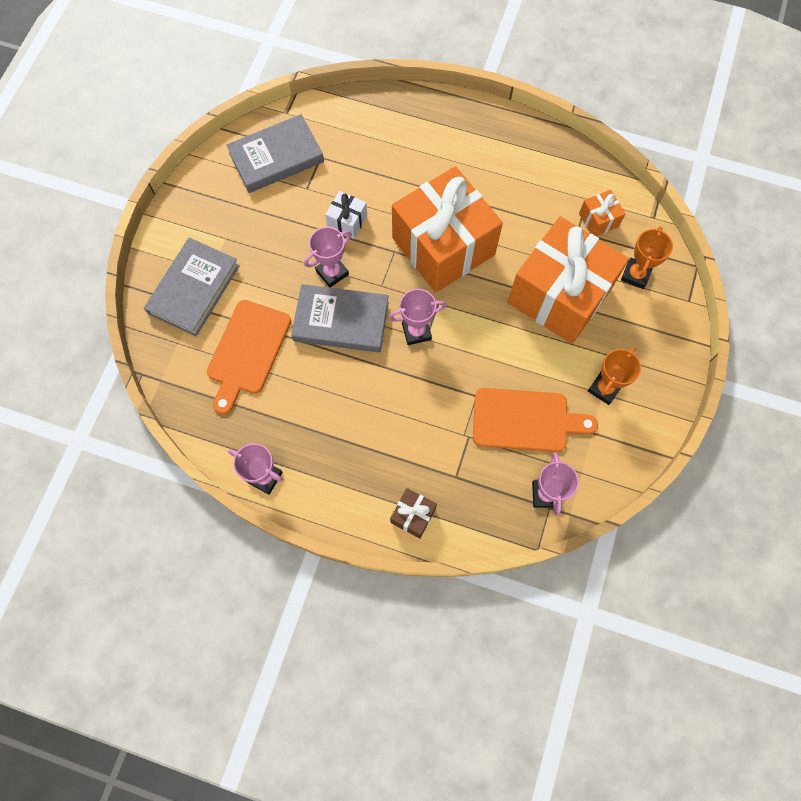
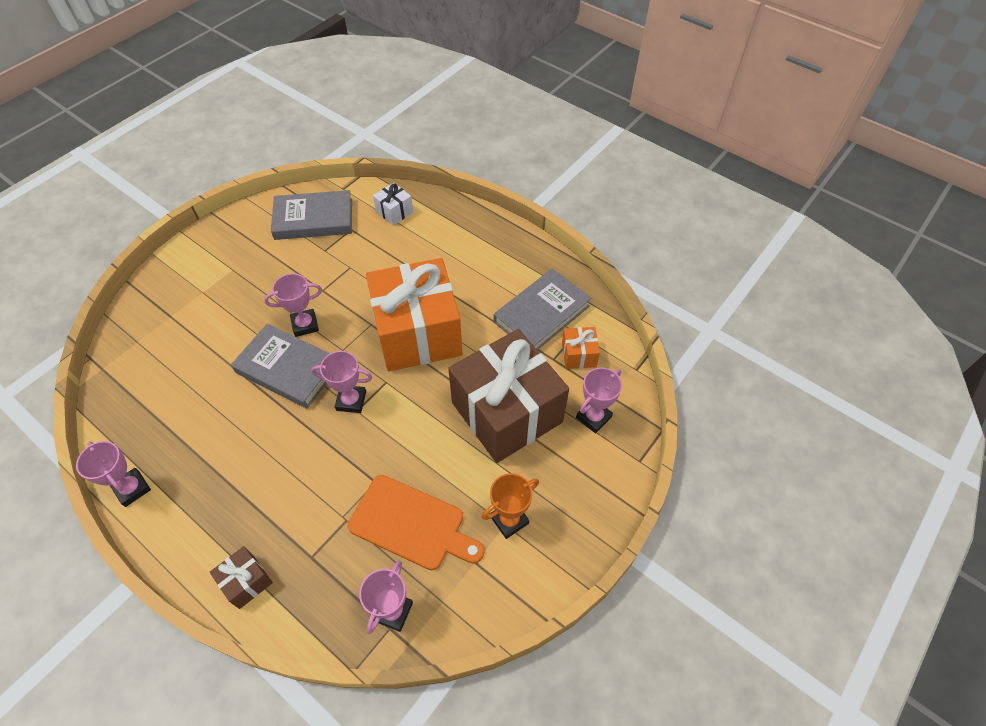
camera: 20 degrees right, 15 degrees down
(194, 289) = (179, 302): grey book -> grey book (541, 314)
(247, 351) = (190, 368): orange cutting board -> none
(347, 221) = (343, 286): white gift -> white gift (394, 212)
(559, 295) = (506, 412): orange gift -> brown gift
(635, 275) = (593, 417): orange trophy -> pink trophy

